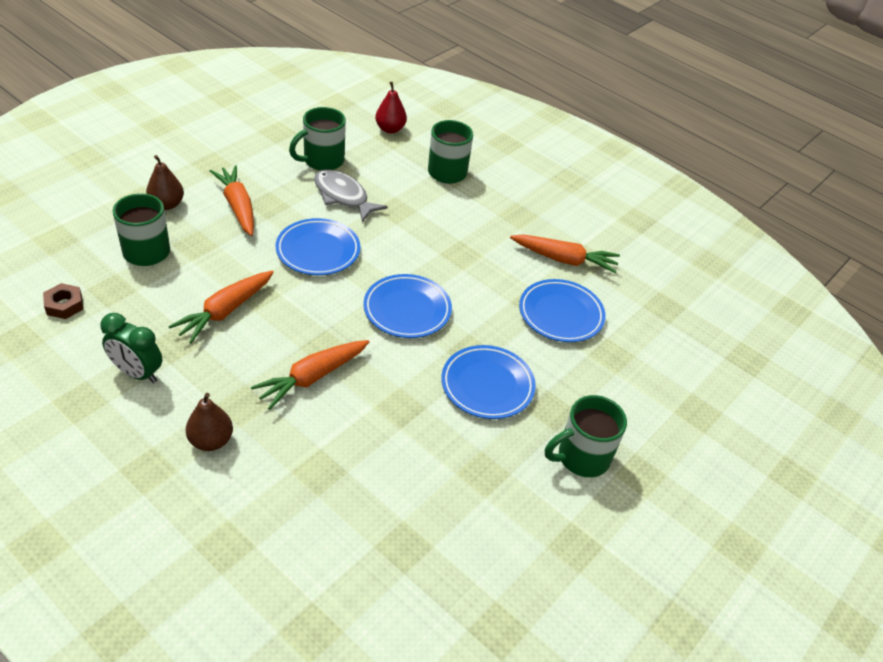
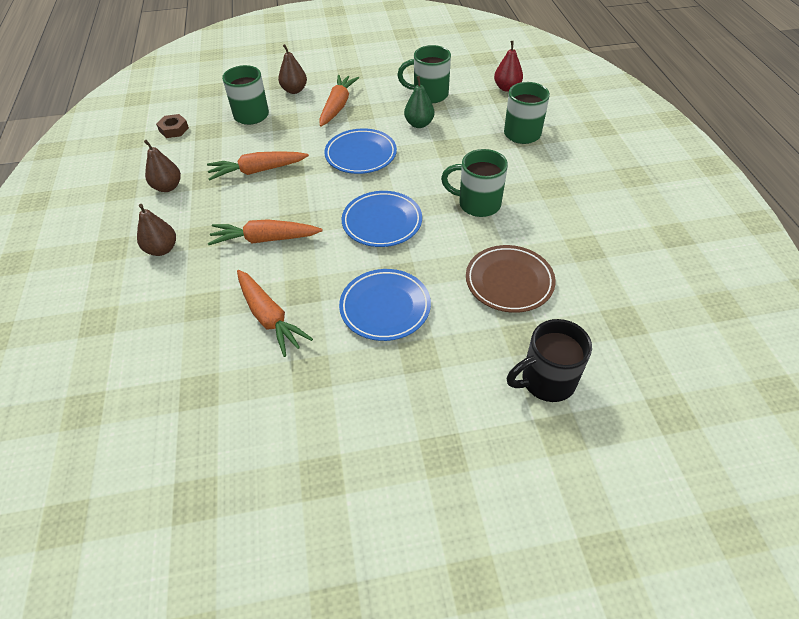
camera: 45 degrees right, 5 degrees up
(137, 373) = (168, 187): green clock -> brown pear
(343, 196) = (419, 124): grey fish -> green pear
(561, 314) = (509, 282): blue plate -> brown plate
(564, 259) = (559, 239): orange carrot -> orange carrot (269, 317)
(581, 457) = (404, 407): green mug -> green mug (477, 204)
(656, 380) = (546, 381): none -> black mug

